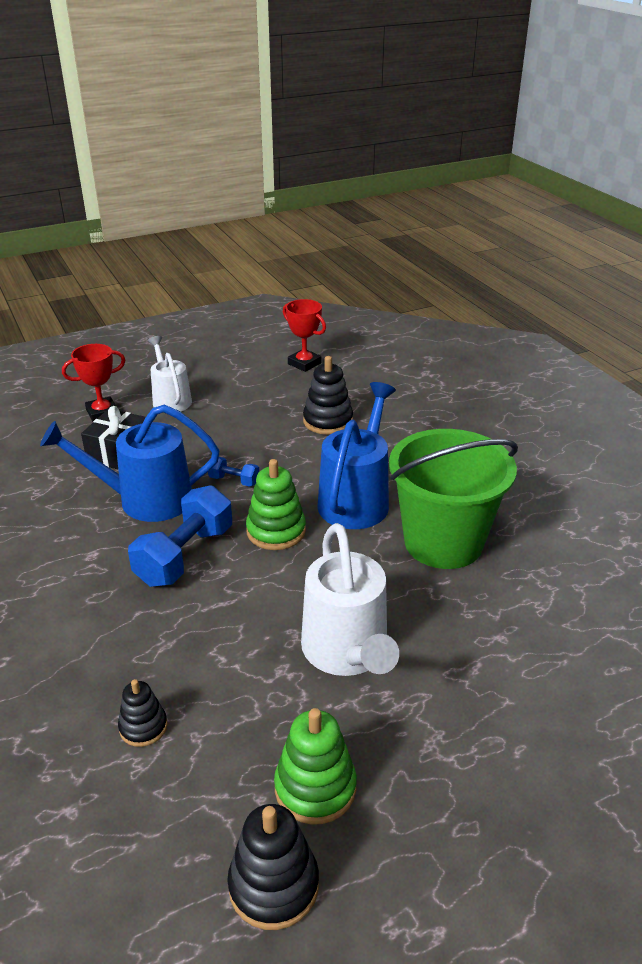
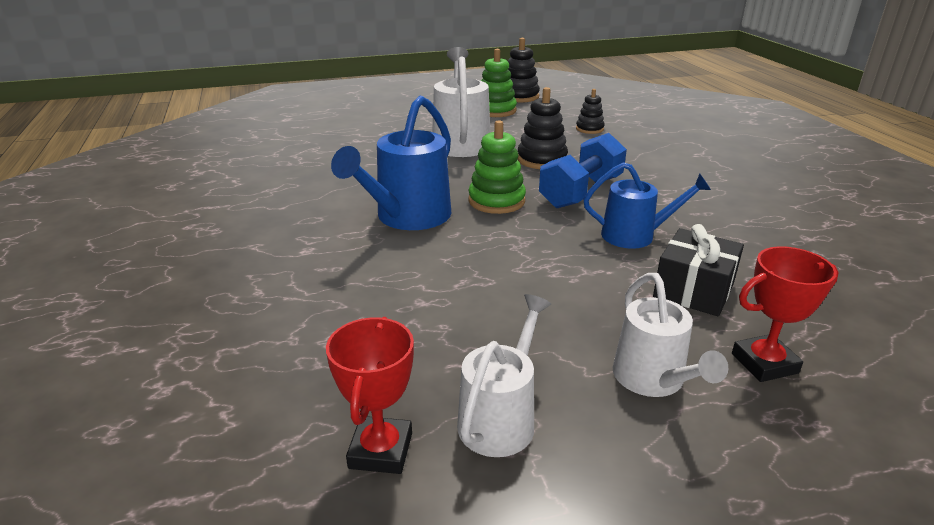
camera: 170 degrees left, 5 degrees down
(145, 500) = (635, 235): blue watering can -> blue watering can, size x0.64
(234, 480) = (537, 245): blue dumbbell -> none
(252, 378) = (500, 418): none -> white watering can
(304, 363) = (381, 450): red trophy -> red trophy turned 45 degrees clockwise
(328, 421) = (395, 308): black stacking toy -> black stacking toy (542, 160)
(443, 542) = (350, 182): green bucket -> none

